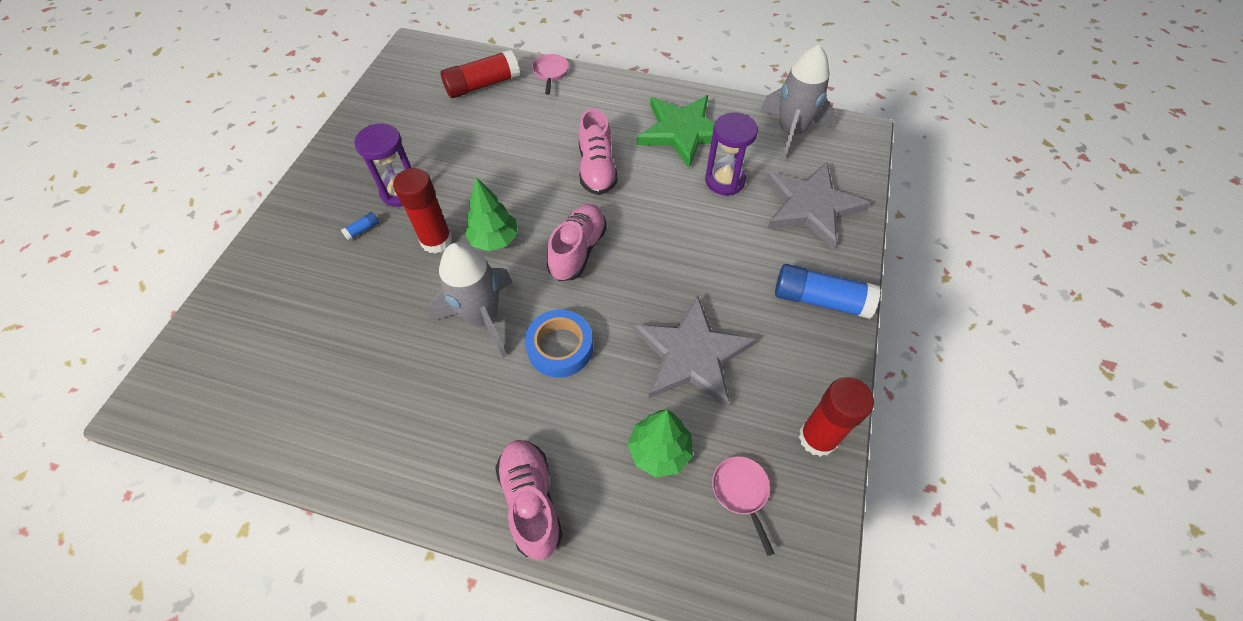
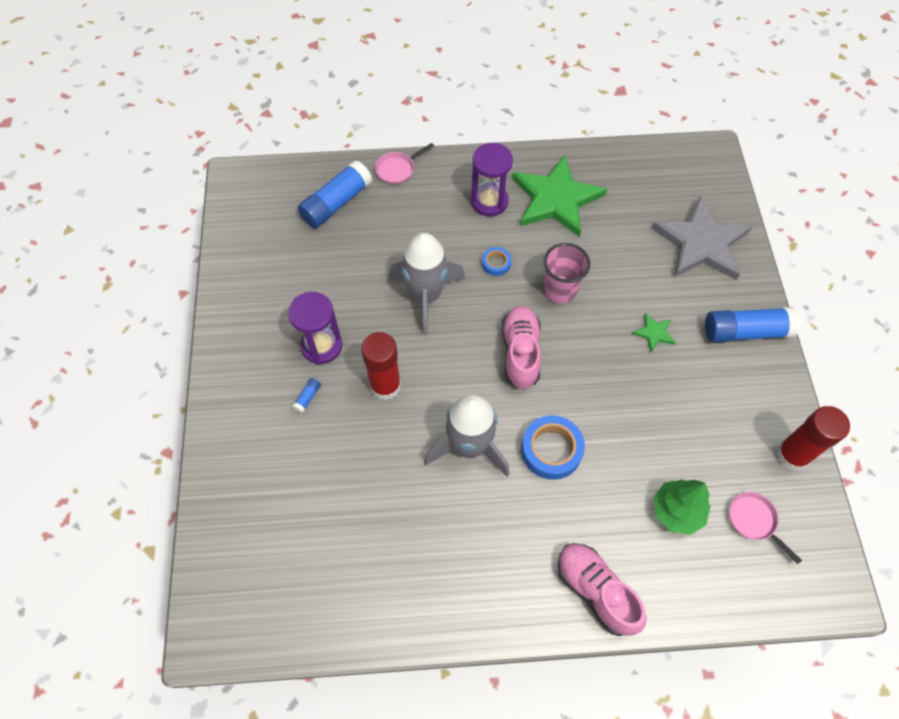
camera: 20 degrees left, 5 degrees up
(482, 85) = (336, 203): red glue stick -> blue glue stick
(494, 240) = (439, 367): green tree -> none
(550, 73) = (397, 169): pink pan -> pink pan turned 105 degrees counterclockwise
(597, 169) = (496, 263): pink shoe -> blue tape
(646, 208) = (560, 290): none -> pink cup
(691, 355) = (664, 418): grey star -> none
(721, 272) = (654, 333): none -> green star
(724, 181) = (616, 240): purple hourglass -> purple hourglass (489, 201)
(791, 132) = (653, 171): grey rocket -> grey rocket (426, 296)

